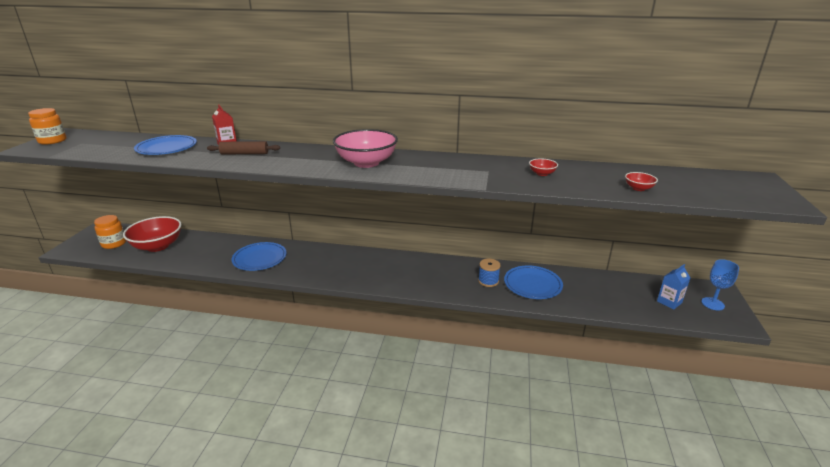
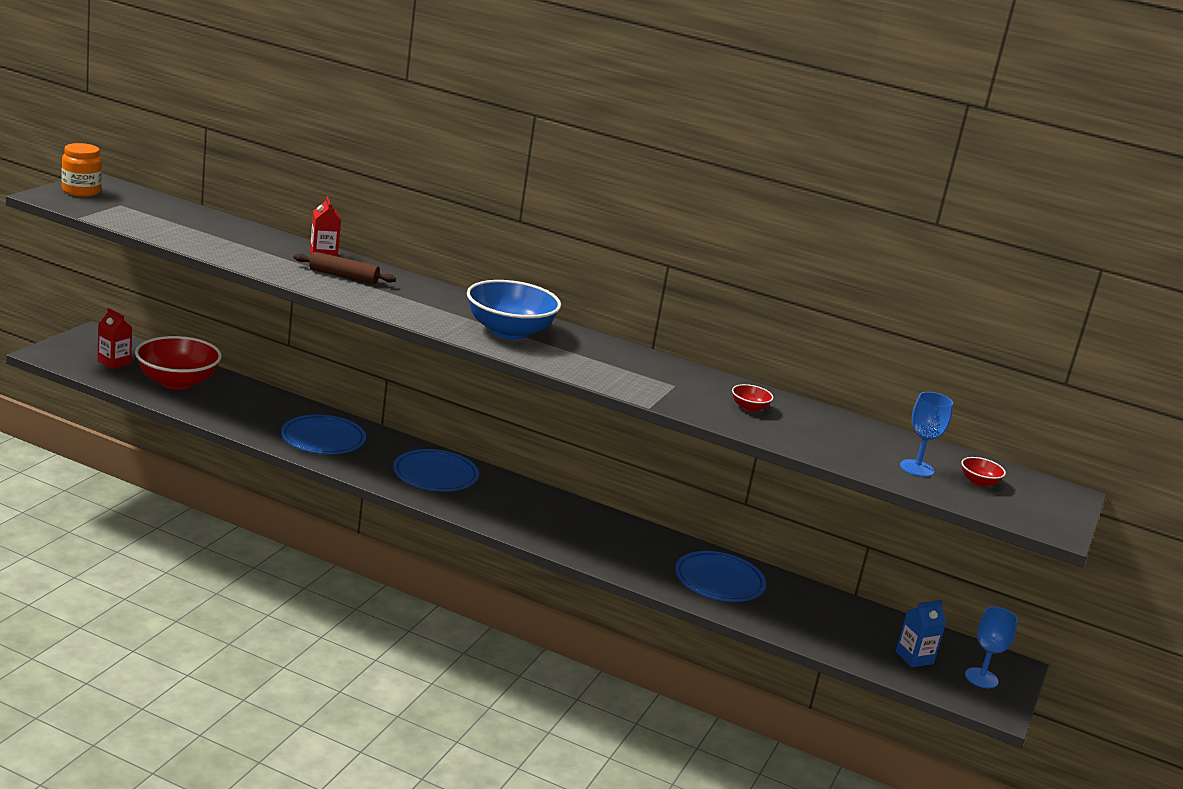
camera: 10 degrees right, 5 degrees down
(114, 244) = (114, 362): orange jar -> red carton
(167, 148) = (237, 241): blue plate -> blue plate (435, 475)
(366, 163) = (509, 331): pink bowl -> blue bowl
(488, 281) = (654, 559): blue spool -> none
(638, 188) = (866, 460): red bowl -> red bowl (979, 482)
(669, 186) = (916, 468): none -> blue goblet

